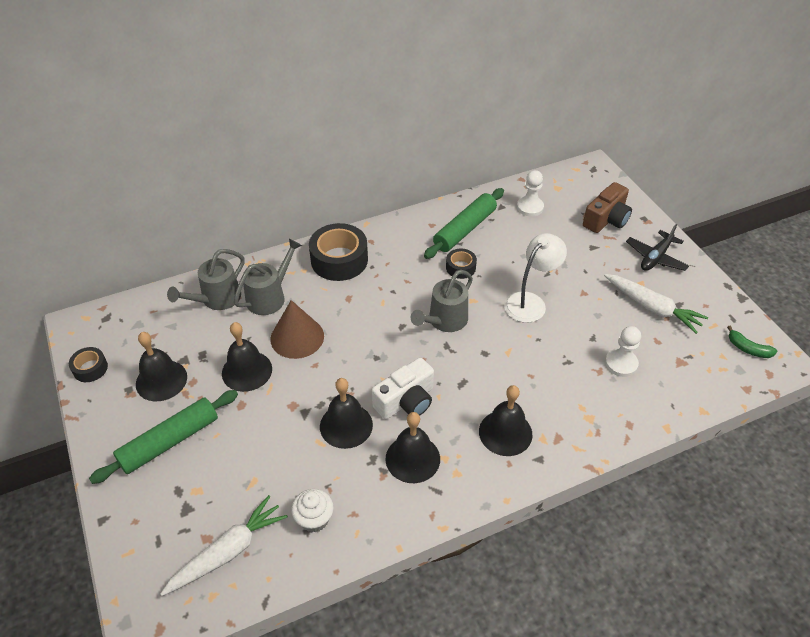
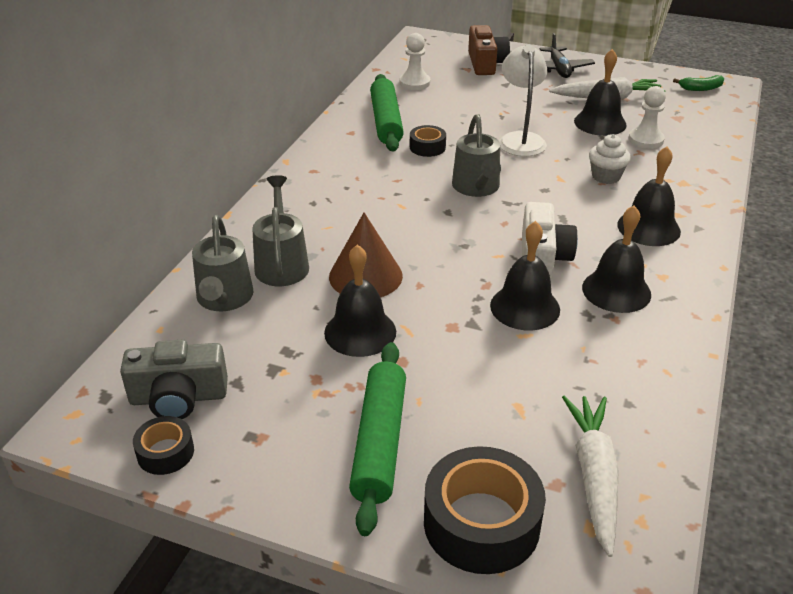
camera: 45 degrees left, 10 degrees down
(129, 343) = (178, 397): none -> grey camera
(161, 380) = (277, 401): black bell -> black bell (600, 123)
(314, 519) = (619, 390): white cupcake -> white cupcake (606, 176)
(339, 260) = (306, 199): black tape -> black tape (481, 523)

